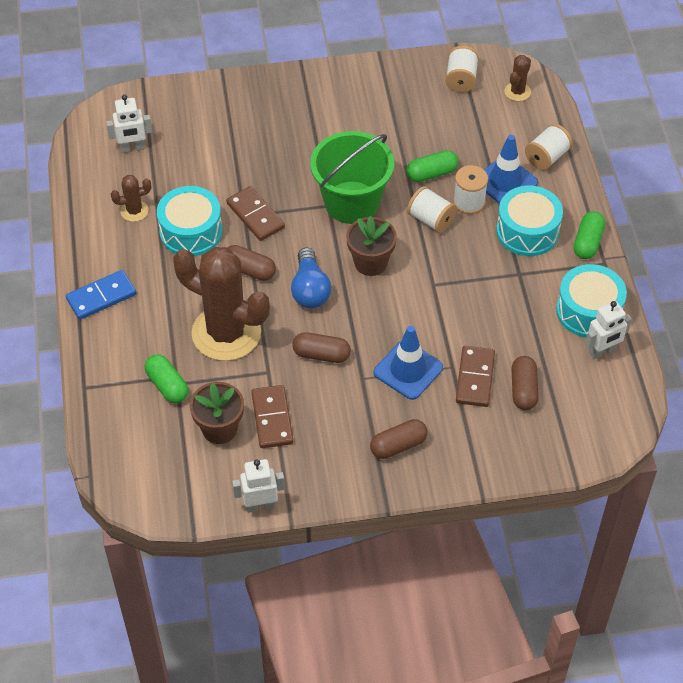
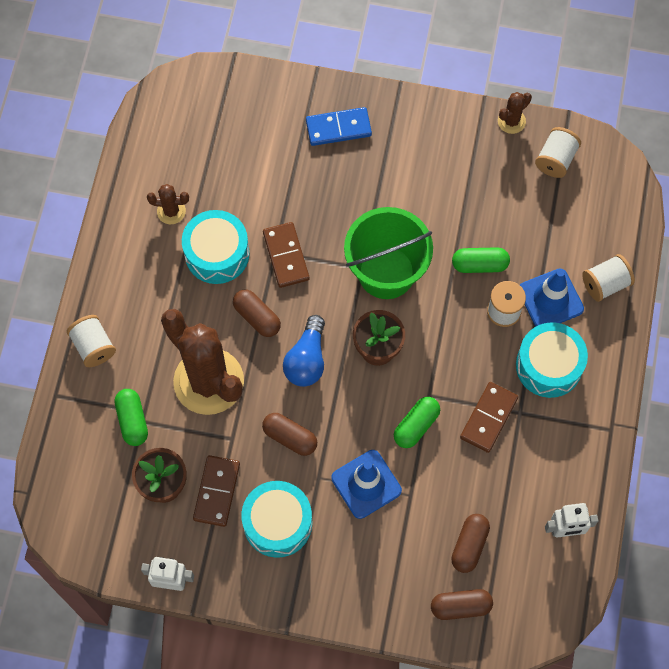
camera: 20 degrees right, 15 degrees up
(101, 297) = (106, 299): blue domino -> blue domino (338, 128)
(132, 148) = (195, 136): white robot -> none
(398, 445) = (324, 564): brown capsule -> brown capsule (460, 606)
(431, 219) = (457, 319): white spool -> white spool (93, 346)
(475, 378) = (427, 516): brown domino -> brown domino (489, 418)
(517, 92) = (608, 194): brown cactus -> brown cactus (511, 121)
(587, 242) = (604, 399): green capsule -> green capsule (416, 425)
(588, 311) = (571, 480): turquoise drum -> turquoise drum (277, 523)

